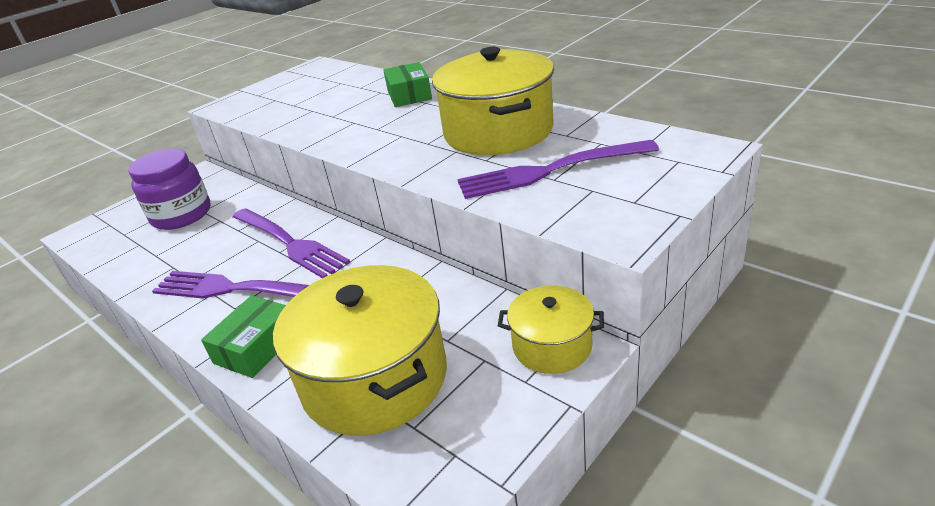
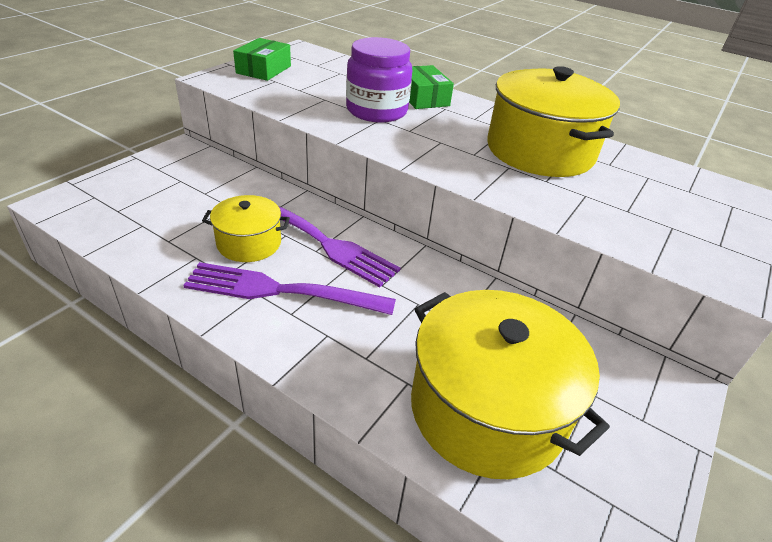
camera: 15 degrees left, 5 degrees up
(181, 215) = (181, 195): purple jar -> purple jar (376, 111)
(257, 347) = (338, 364): green box -> green box (264, 69)
(550, 171) = (618, 201): purple fork -> none
(552, 346) = (649, 381): yellow pot -> yellow pot (249, 243)

